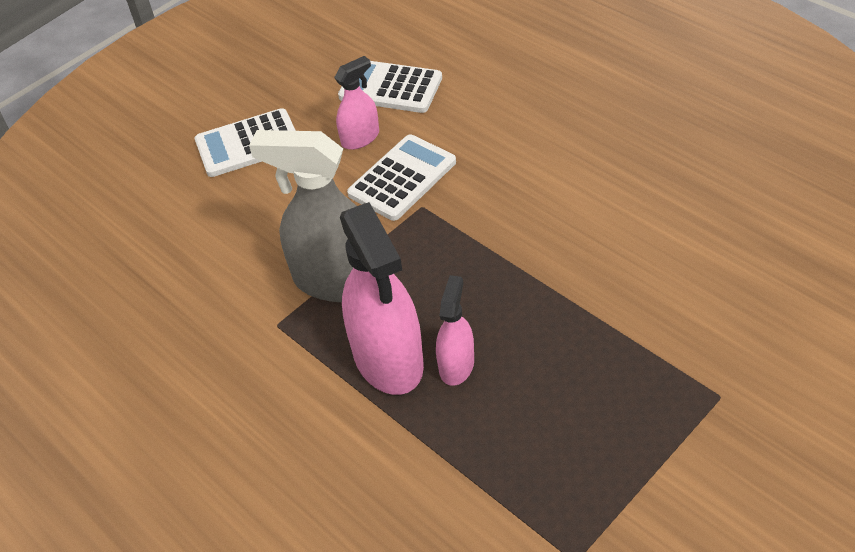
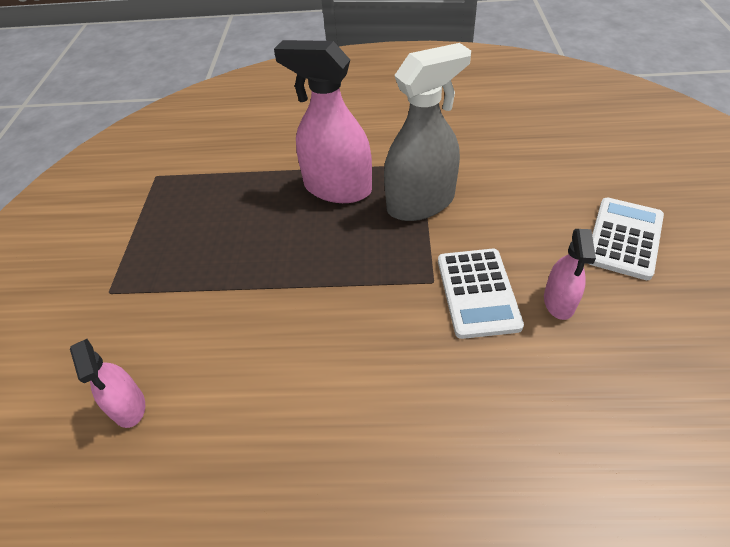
camera: 135 degrees right, 0 degrees up
(390, 87) = (618, 372): white calculator -> none
(456, 365) = (294, 209): pink spray bottle -> pink spray bottle (128, 406)

